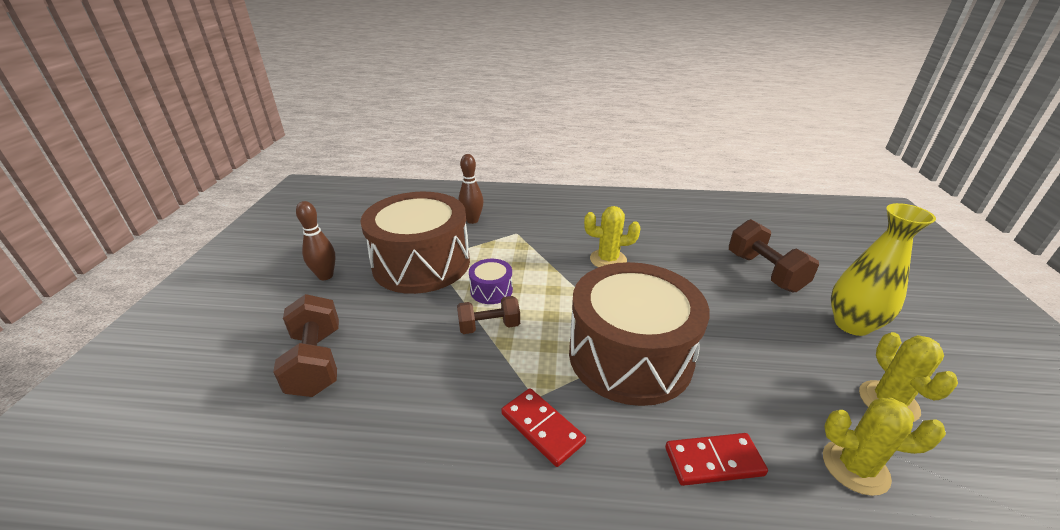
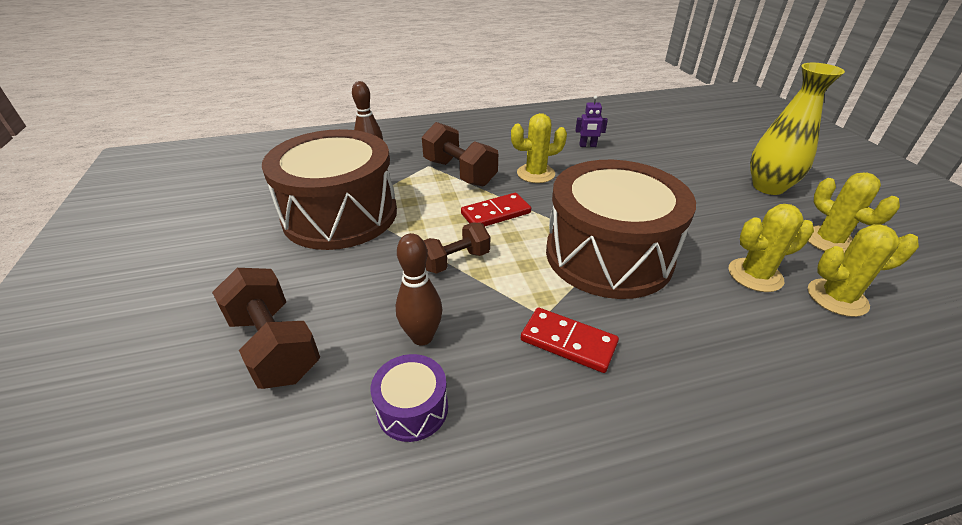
camera: 20 degrees left, 5 degrees up
(325, 276) = (227, 251): brown bowling pin -> brown bowling pin (422, 337)
(491, 290) = (436, 226): purple drum -> purple drum (412, 408)
(676, 241) = (587, 145): none -> purple robot
(713, 461) = (733, 326): red domino -> red domino (496, 213)
(764, 272) = (677, 158): brown dumbbell -> brown dumbbell (459, 173)
(772, 416) = (755, 275): none -> yellow cactus

